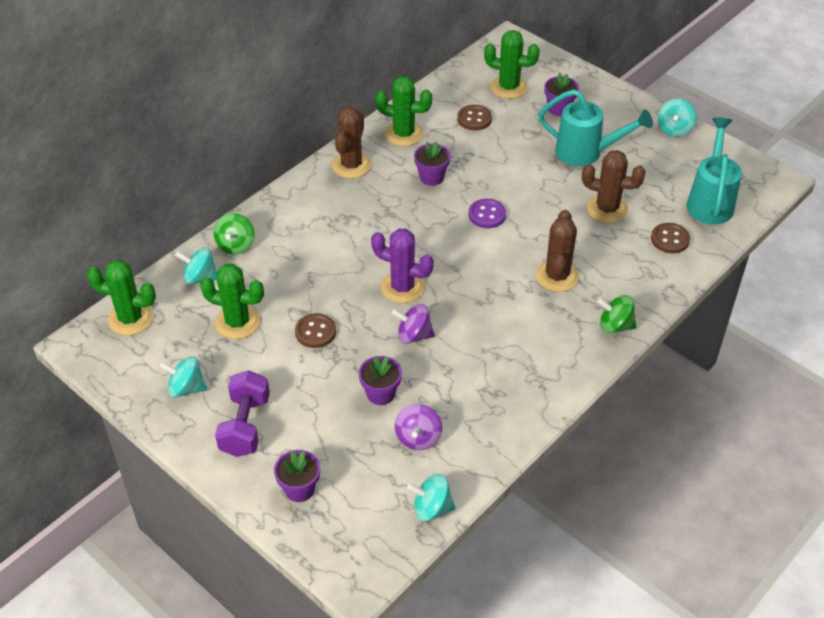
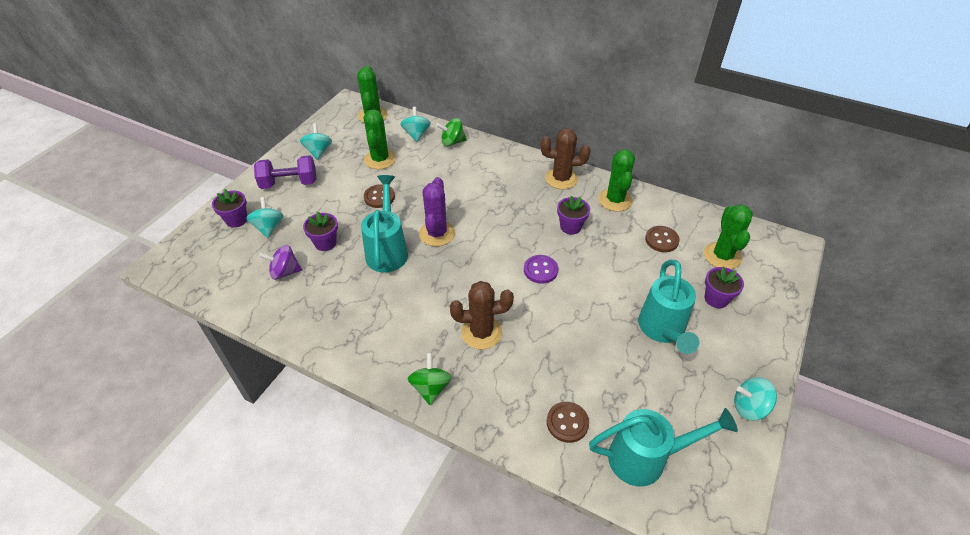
camera: 75 degrees right, 0 degrees up
(413, 335) = (387, 250): purple spinning top -> turquoise watering can
(431, 508) = (218, 292): turquoise spinning top -> turquoise spinning top (268, 227)
(607, 209) = (589, 359): brown cactus -> none

